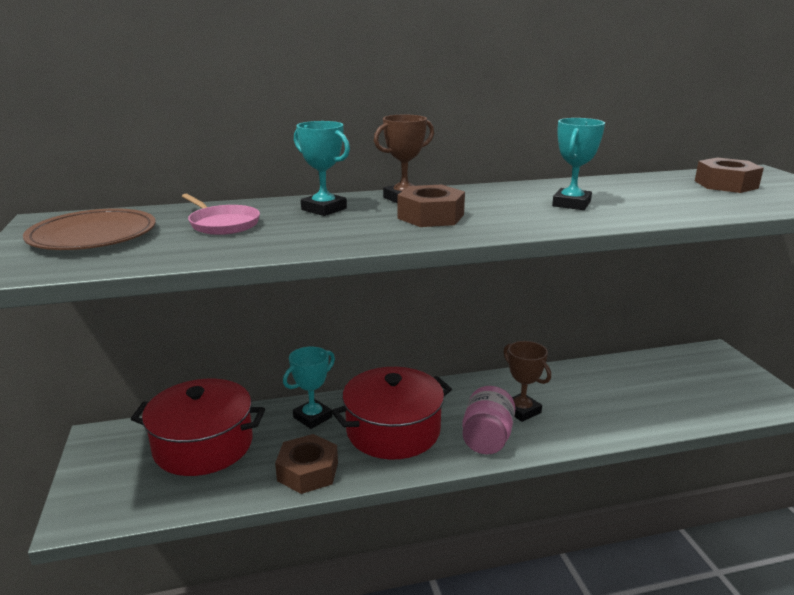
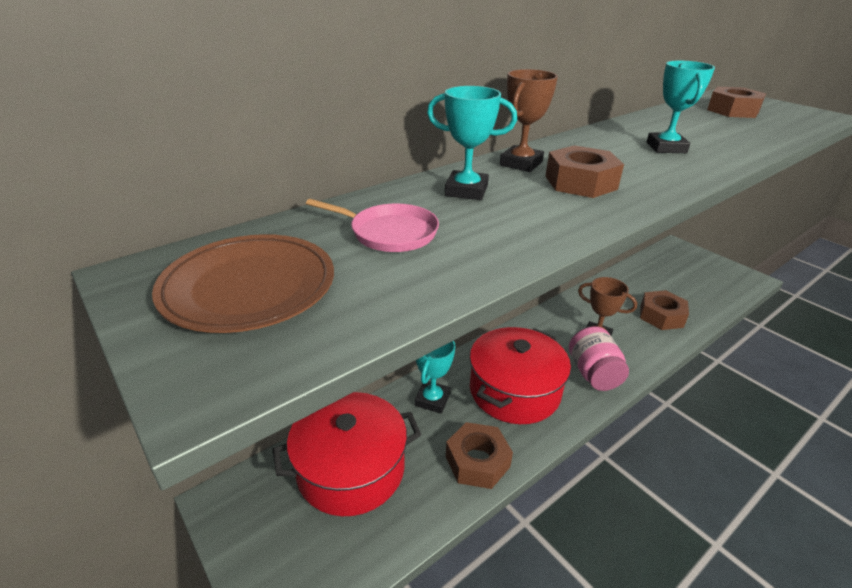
camera: 25 degrees left, 10 degrees up
(620, 410) = (661, 316): none -> brown nut

